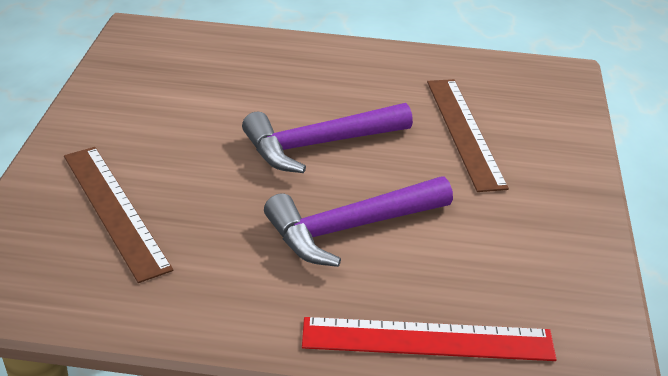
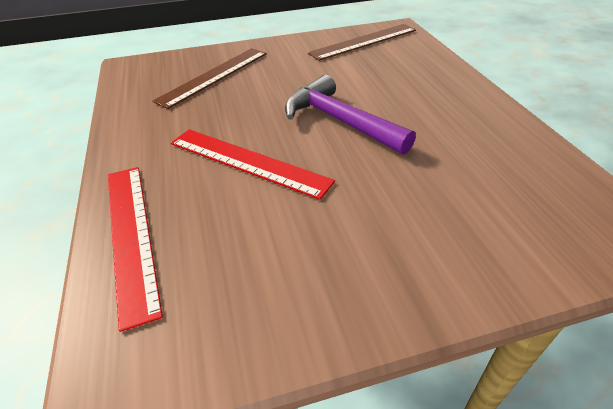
camera: 70 degrees right, 5 degrees up
(350, 228) = (248, 161): purple hammer -> red ruler
(464, 132) = (435, 188): brown ruler -> brown ruler (363, 41)

